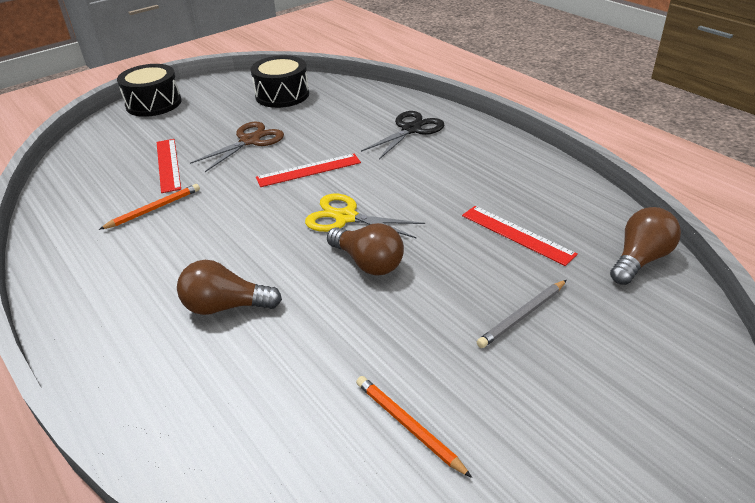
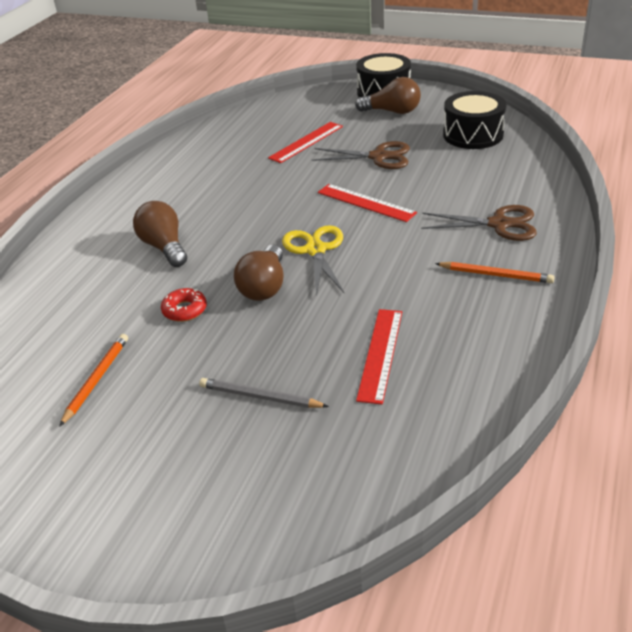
camera: 60 degrees right, 0 degrees up
(154, 209) = (246, 165): orange pencil -> orange pencil (495, 275)
(352, 324) = (184, 310): none -> red donut
(411, 129) = (499, 224): black scissors -> brown scissors
(640, 259) = (414, 453): brown light bulb -> brown light bulb (392, 112)

